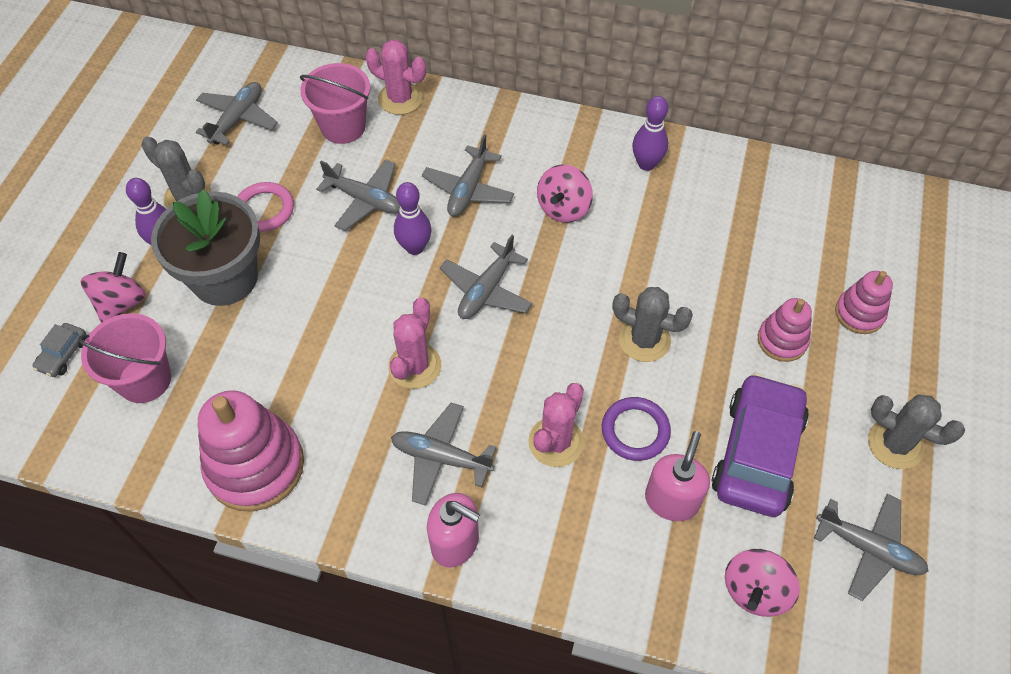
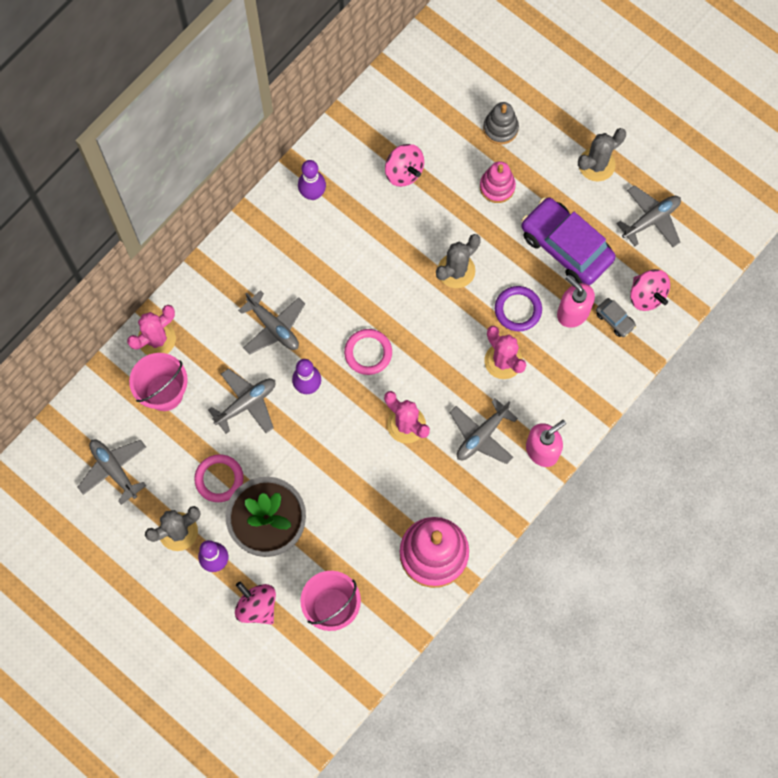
camera: 65 degrees left, 15 degrees up
(63, 354) = (283, 658): grey car -> grey car (614, 320)
(486, 290) = (368, 353): grey plane -> pink ring
(563, 208) = (323, 269): pink spinning top -> pink spinning top (404, 172)
(859, 313) = (500, 128): pink stacking toy -> grey stacking toy

